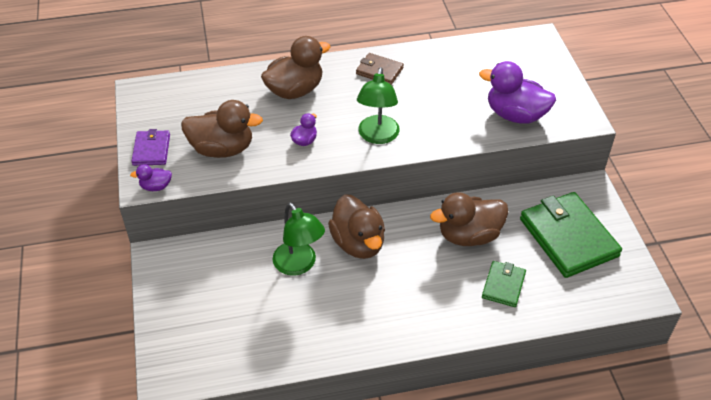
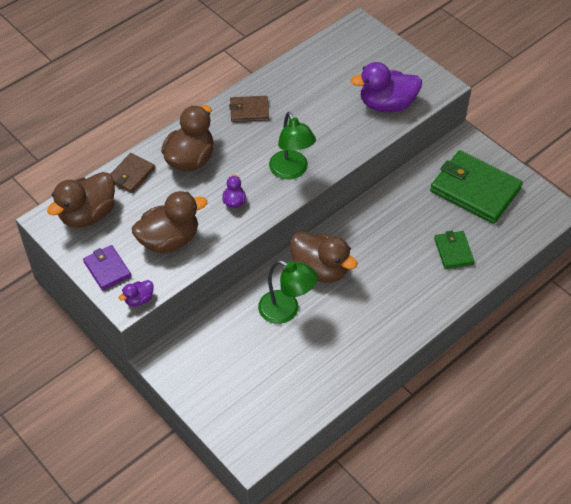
camera: 30 degrees left, 5 degrees up
(235, 83) = (131, 175): none -> brown wallet
(469, 235) = (401, 223): brown duck -> brown duck (88, 215)

